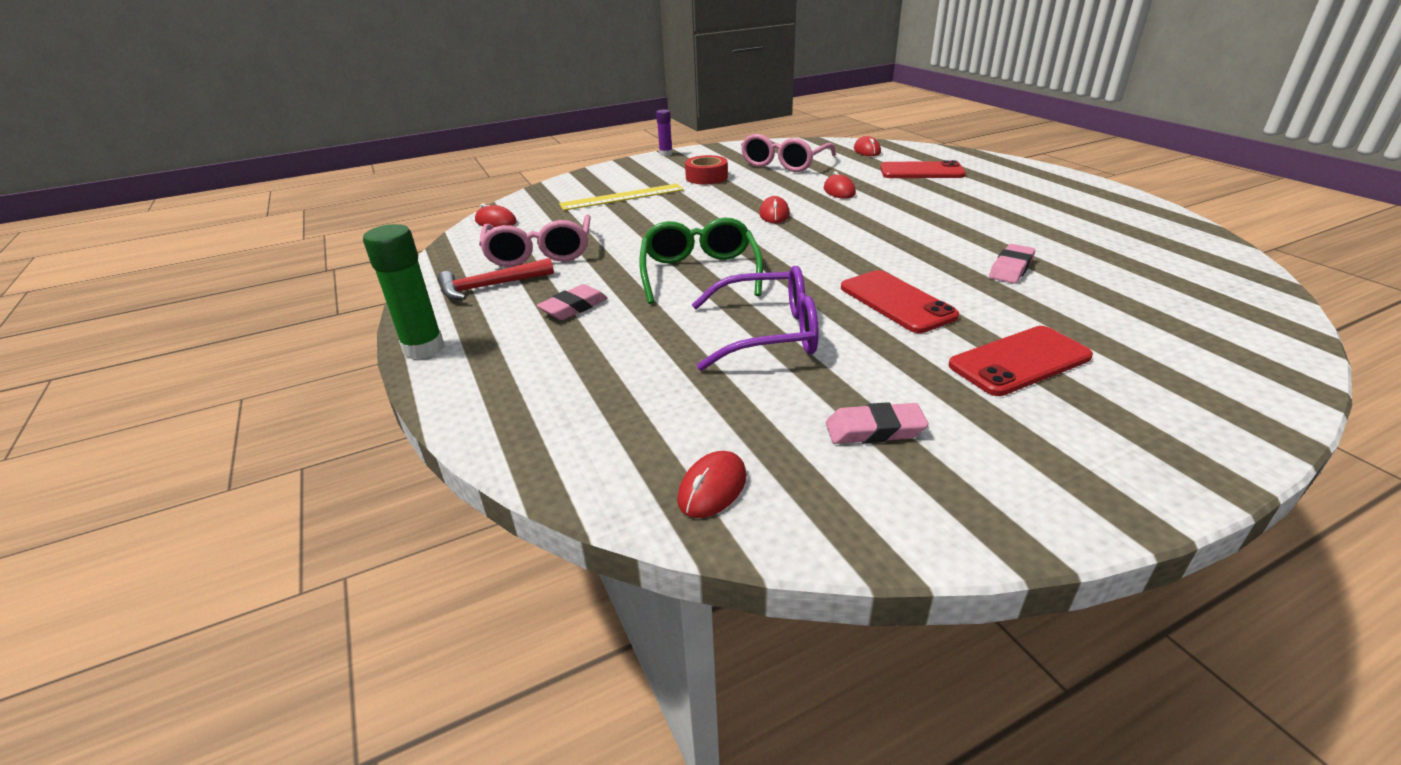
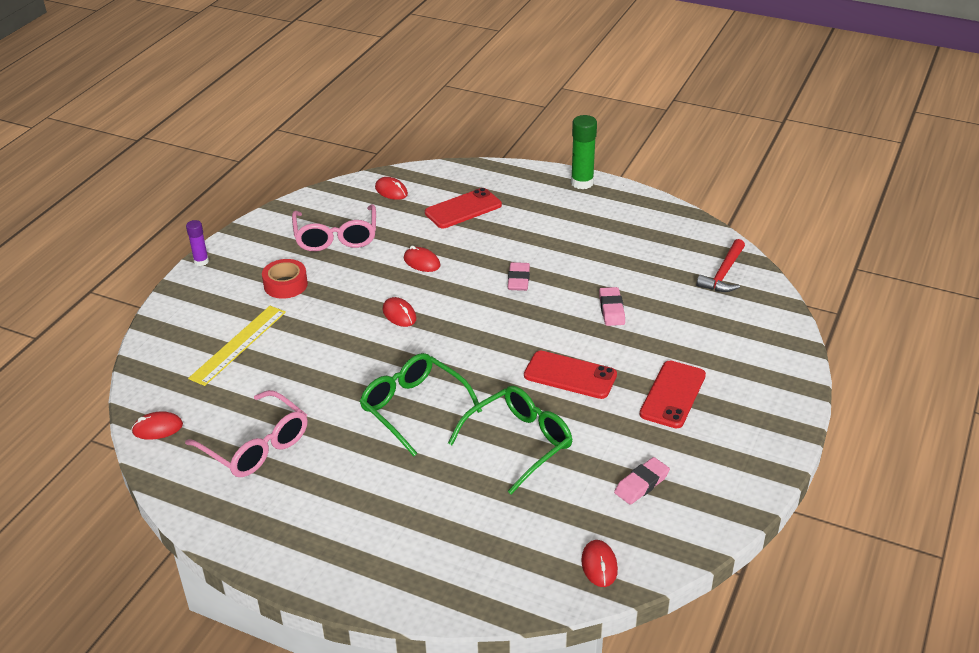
camera: 40 degrees left, 5 degrees up
(423, 348) = (300, 578): green glue stick -> green glue stick (582, 183)
(491, 286) = (266, 500): red hammer -> red hammer (723, 273)
(573, 307) = (361, 486): pink eraser -> pink eraser (518, 280)
(768, 333) = (519, 442): purple glasses -> green glasses

